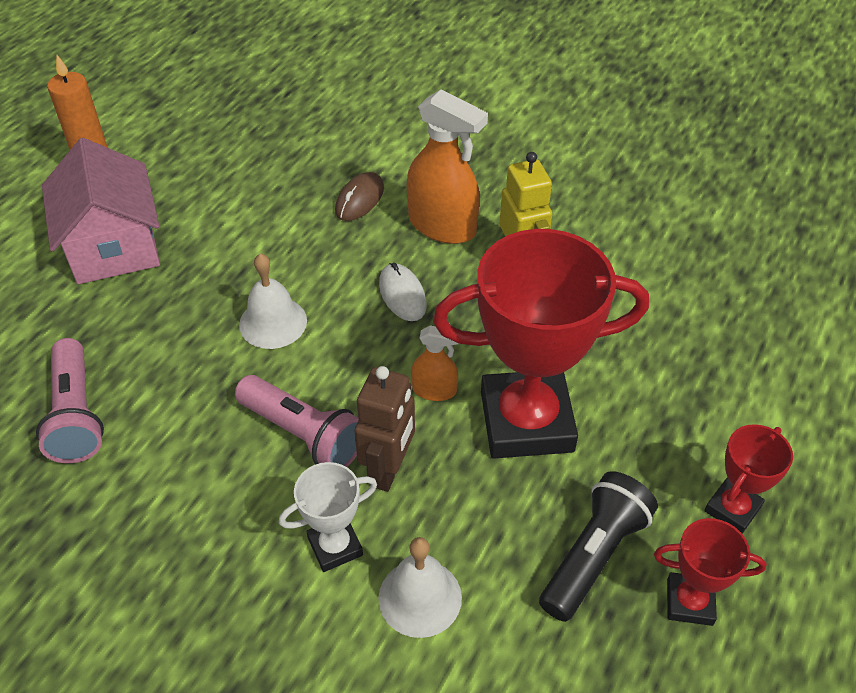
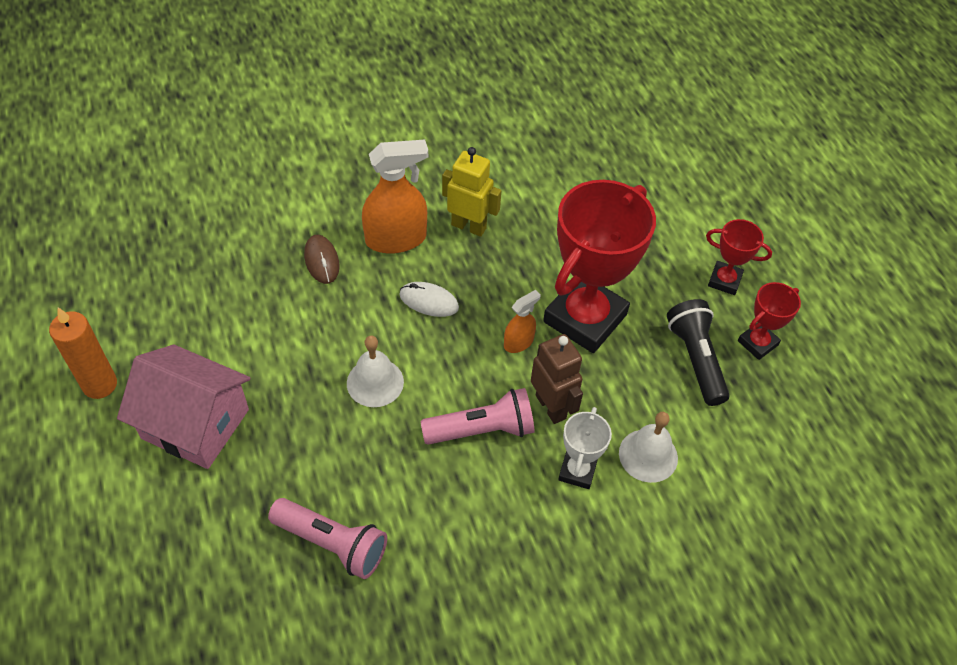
camera: 50 degrees left, 5 degrees up
(732, 509) = (724, 280): red trophy -> red trophy turned 60 degrees counterclockwise

